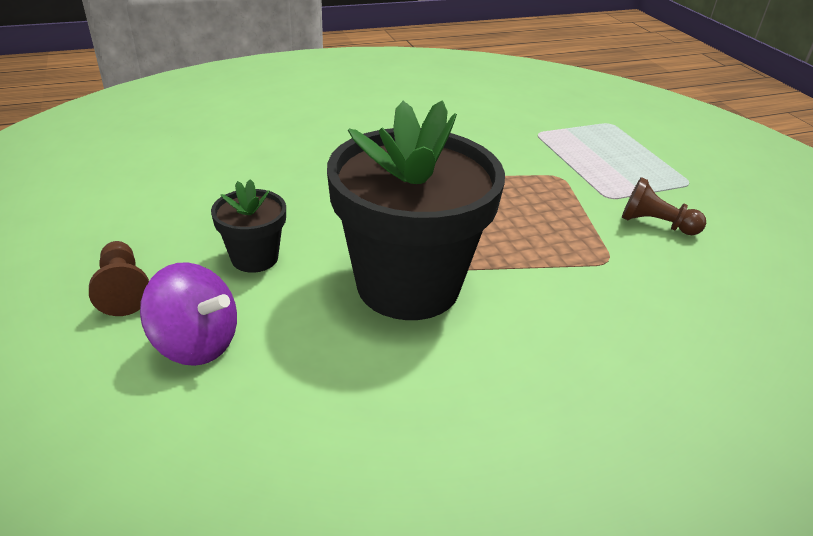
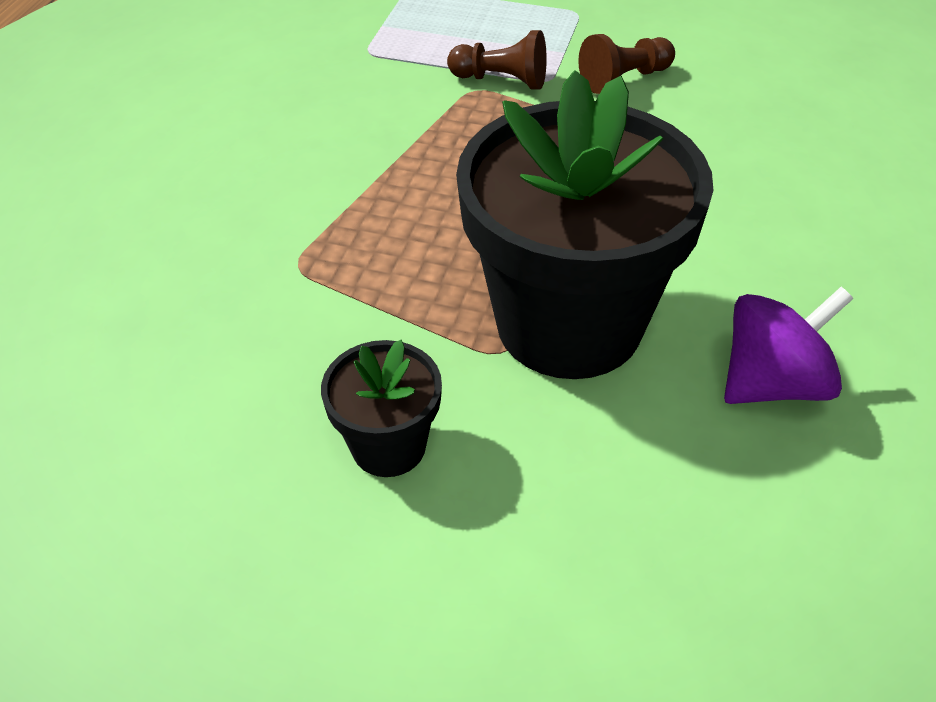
camera: 50 degrees left, 10 degrees up
(123, 290) = (335, 632): brown pawn -> brown pawn (501, 80)
(196, 343) = (524, 584): purple spinning top -> purple spinning top (773, 383)

